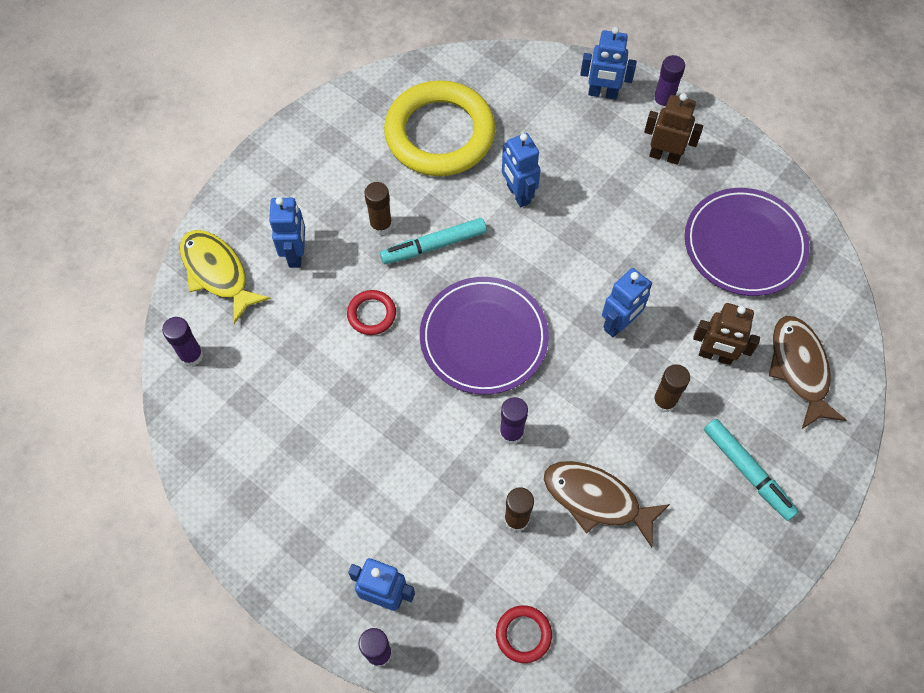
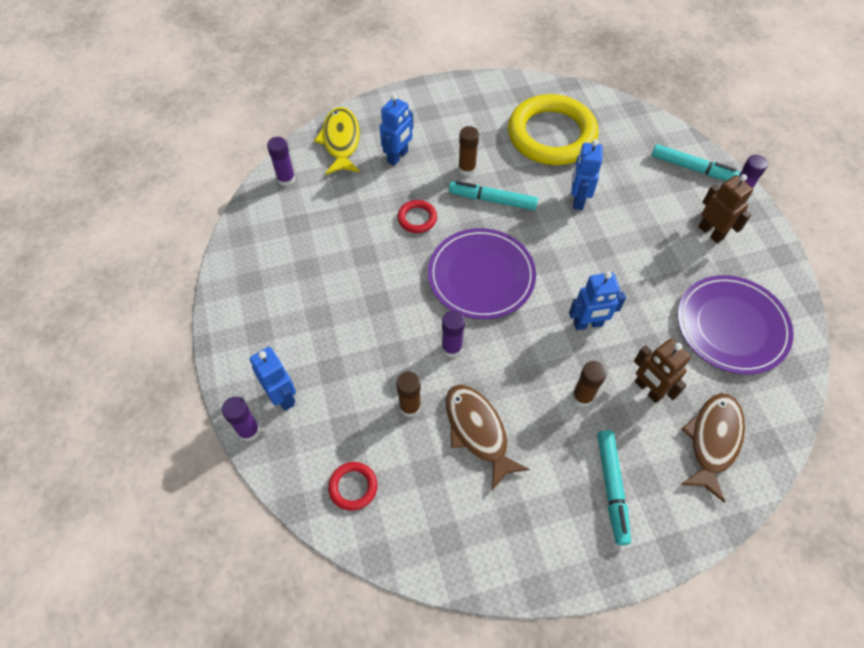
camera: 35 degrees right, 5 degrees down
(602, 93) = (692, 168): blue robot -> turquoise marker

